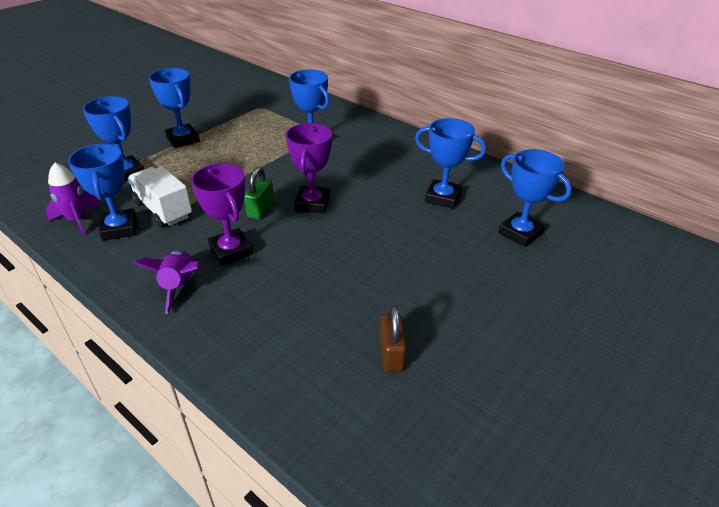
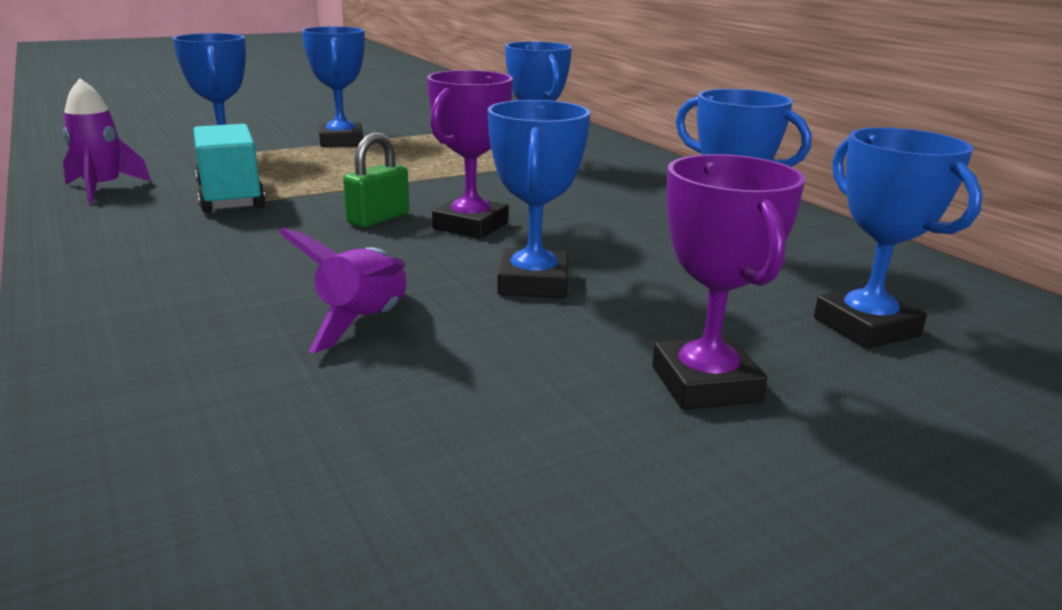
camera: 20 degrees right, 15 degrees down
(119, 228) = (146, 205): blue trophy -> blue trophy (533, 283)
(163, 210) = (231, 197): white truck -> turquoise truck
(179, 286) = (149, 277): purple rocket -> purple rocket (364, 322)
(231, 251) = (279, 253): purple trophy -> purple trophy (705, 384)
(391, 354) = (427, 453): brown padlock -> none

